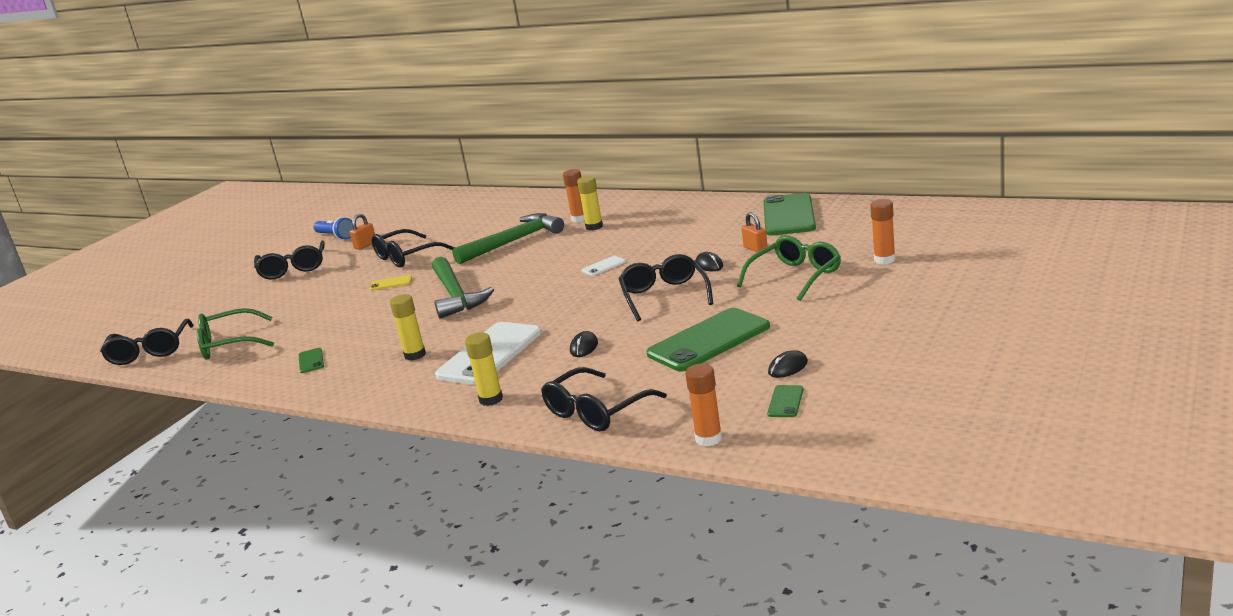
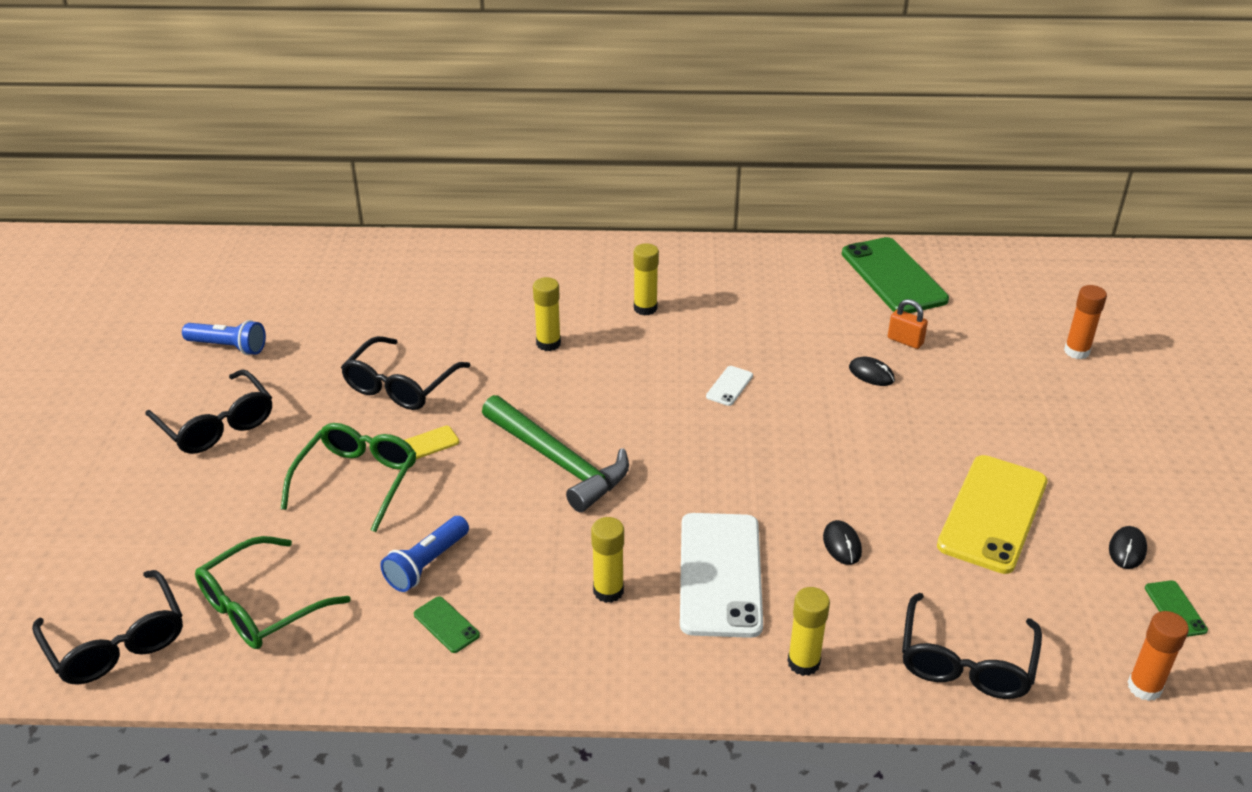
camera: 30 degrees left, 15 degrees up
(331, 334) = (426, 564): none -> blue flashlight
(365, 245) = (302, 364): orange padlock -> none
(514, 241) = (548, 343): green hammer -> yellow glue stick
(579, 219) = (608, 293): orange glue stick -> none
(664, 296) = (864, 437): black glasses -> none
(709, 340) = (993, 514): green phone -> yellow phone
(795, 276) = (998, 388): green glasses -> green glasses (357, 480)

